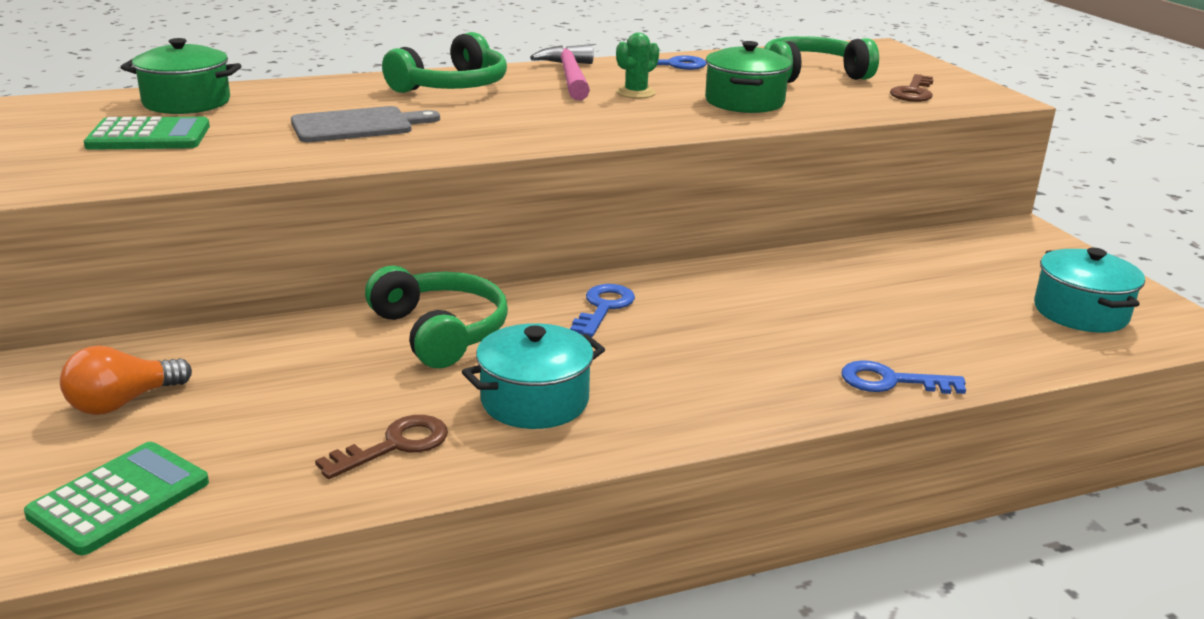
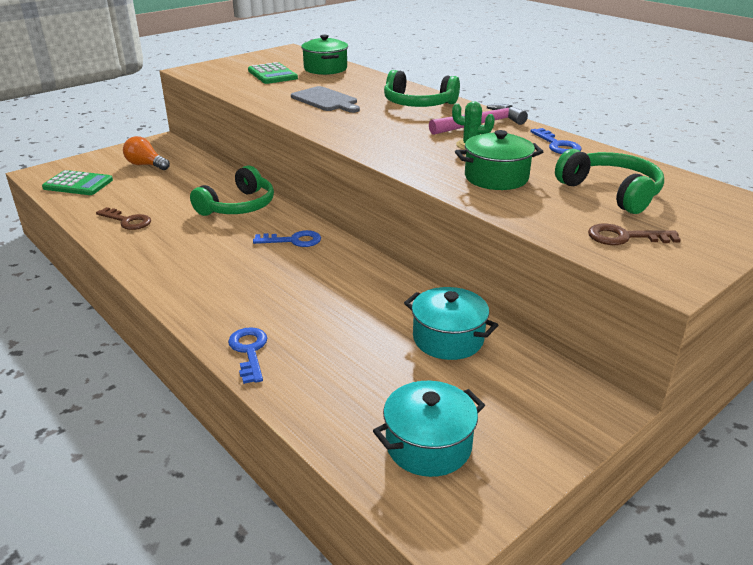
camera: 70 degrees right, 5 degrees up
(534, 401) = (178, 243): turquoise pot -> turquoise pot (448, 339)

